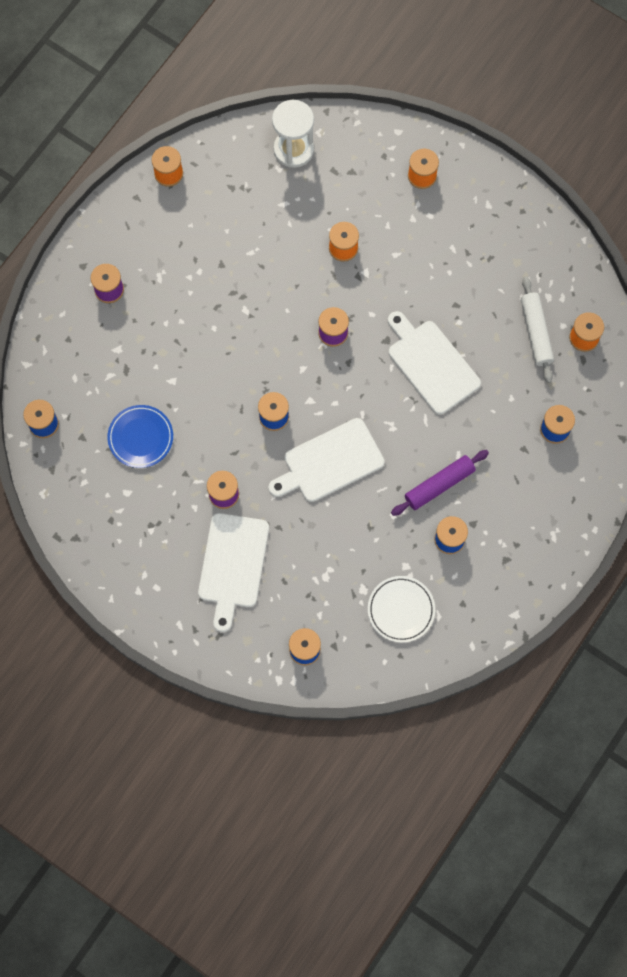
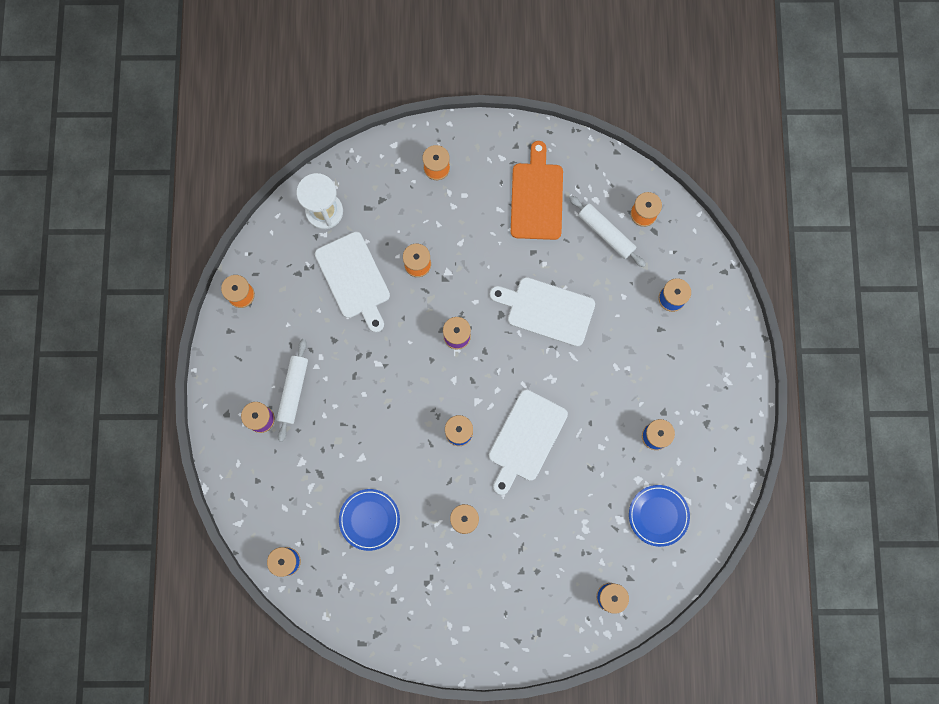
camera: 35 degrees left, 5 degrees up
(154, 285) = (293, 391): none -> white rolling pin
(233, 565) = (510, 570): white cutting board -> white cutting board (354, 279)
(401, 610) = (658, 515): white plate -> blue plate
(439, 485) = (618, 400): purple rolling pin -> none
(495, 259) = (536, 197): none -> orange cutting board

